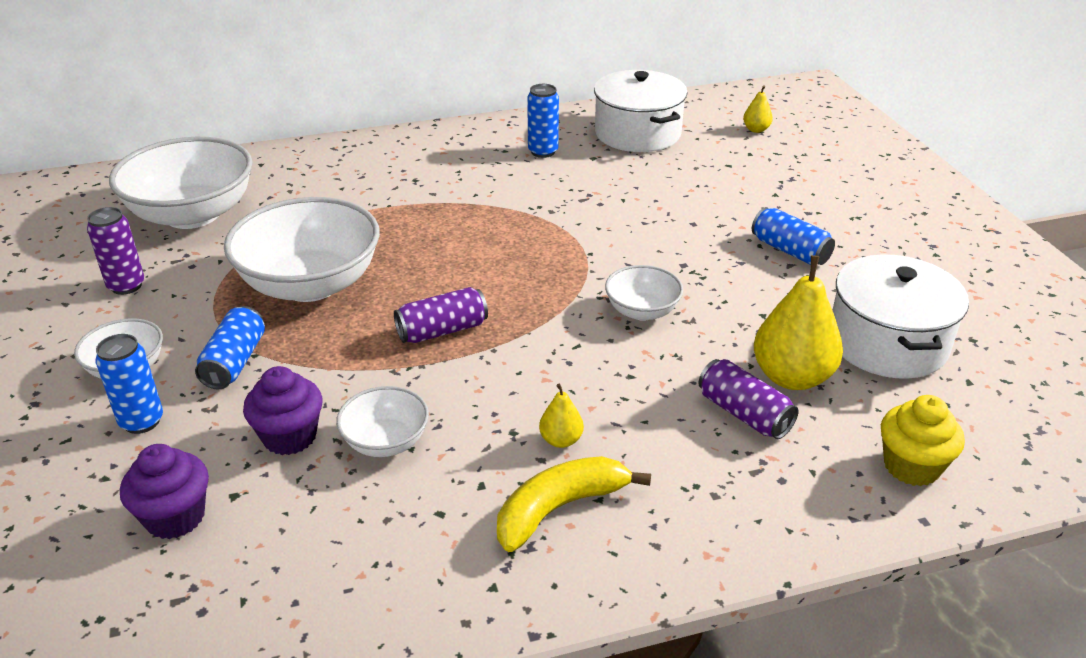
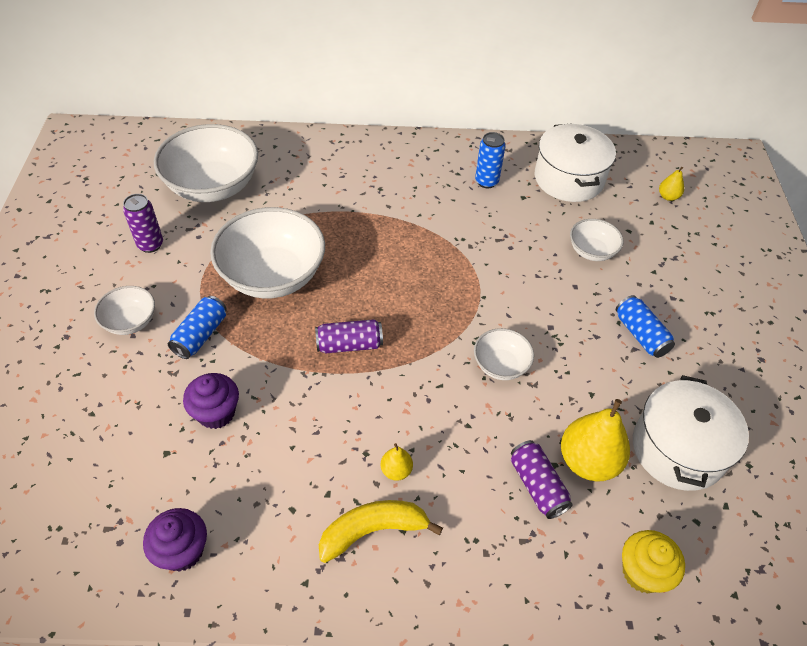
camera: 15 degrees right, 15 degrees up
(142, 421) = (127, 372): blue can -> none
(175, 517) = (125, 460): purple cupcake -> purple cupcake (182, 551)
(386, 441) = (277, 436): white bowl -> white bowl (591, 251)

